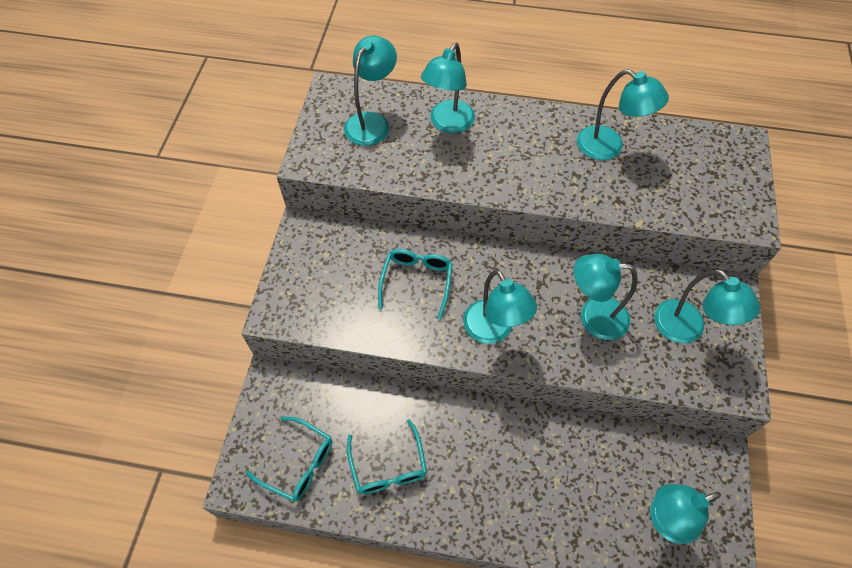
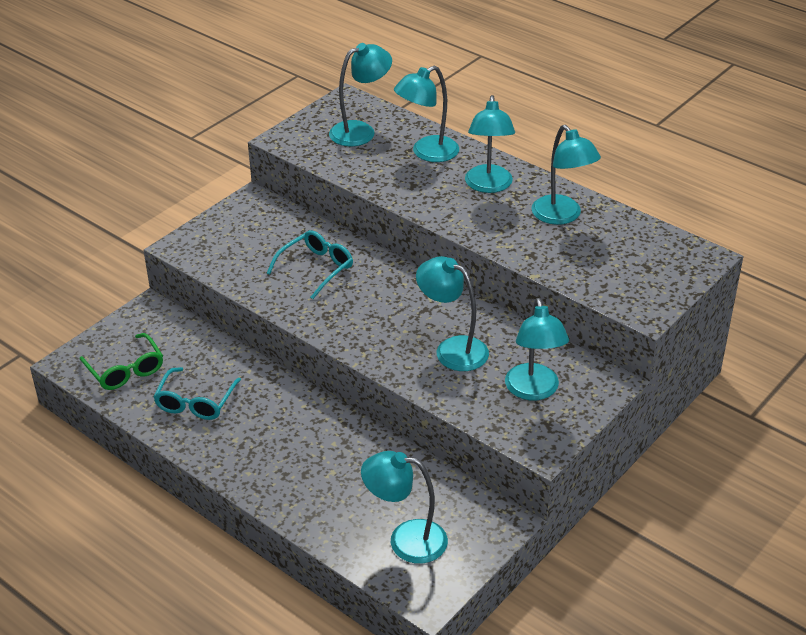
camera: 30 degrees right, 20 degrees down
(299, 463) = (125, 370): turquoise glasses -> green glasses
(493, 331) = (352, 324): turquoise lamp -> turquoise lamp (488, 186)

